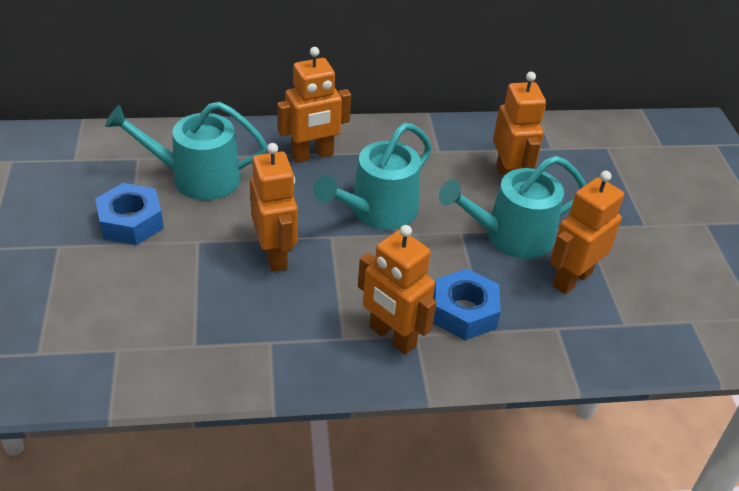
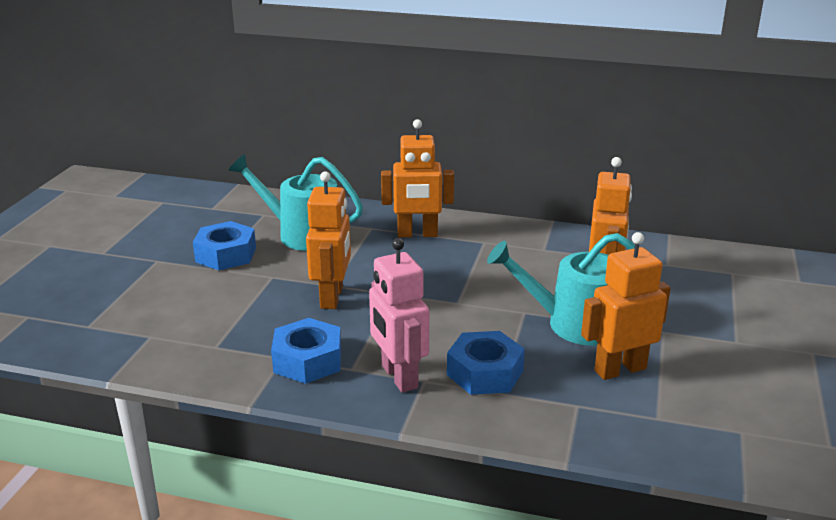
camera: 25 degrees right, 15 degrees down
(297, 339) = (308, 360): none -> blue nut
(378, 211) = (451, 283): turquoise watering can -> none
(392, 337) = (398, 377): orange robot -> pink robot

